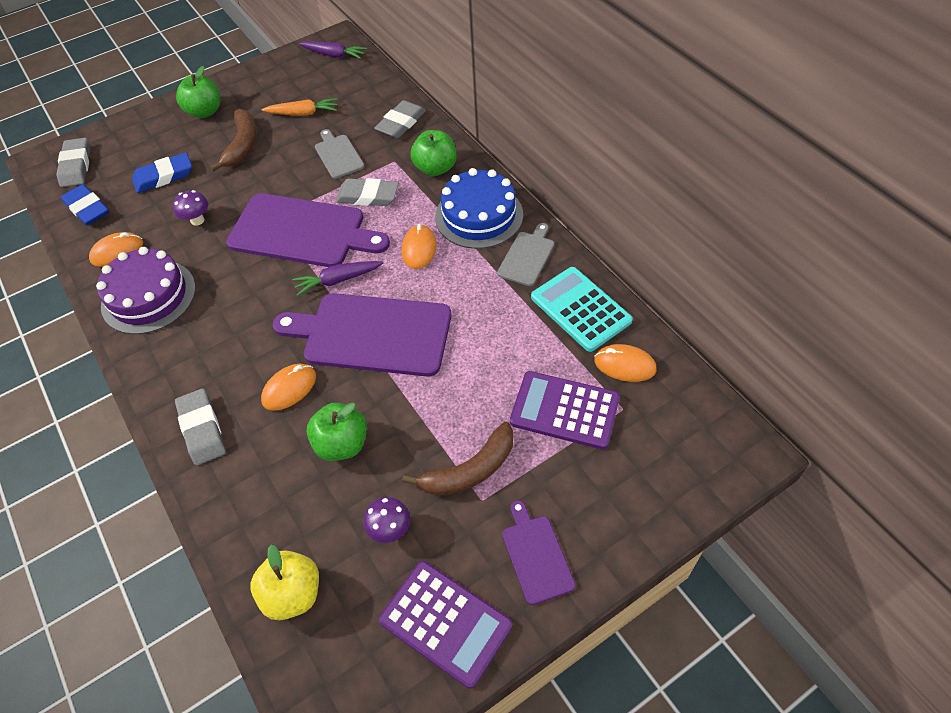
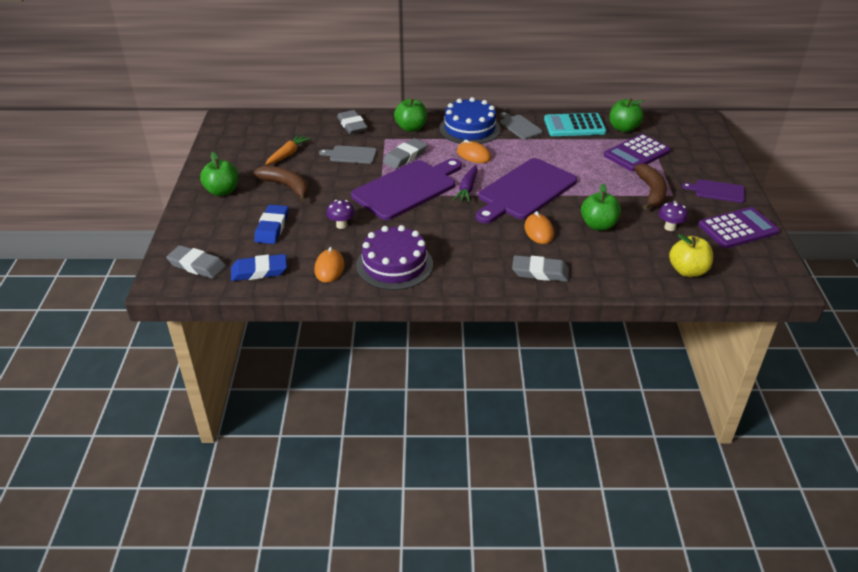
camera: 60 degrees left, 15 degrees down
(334, 55) = (242, 125): purple carrot -> none
(624, 365) = (623, 128): orange mouse -> green apple

